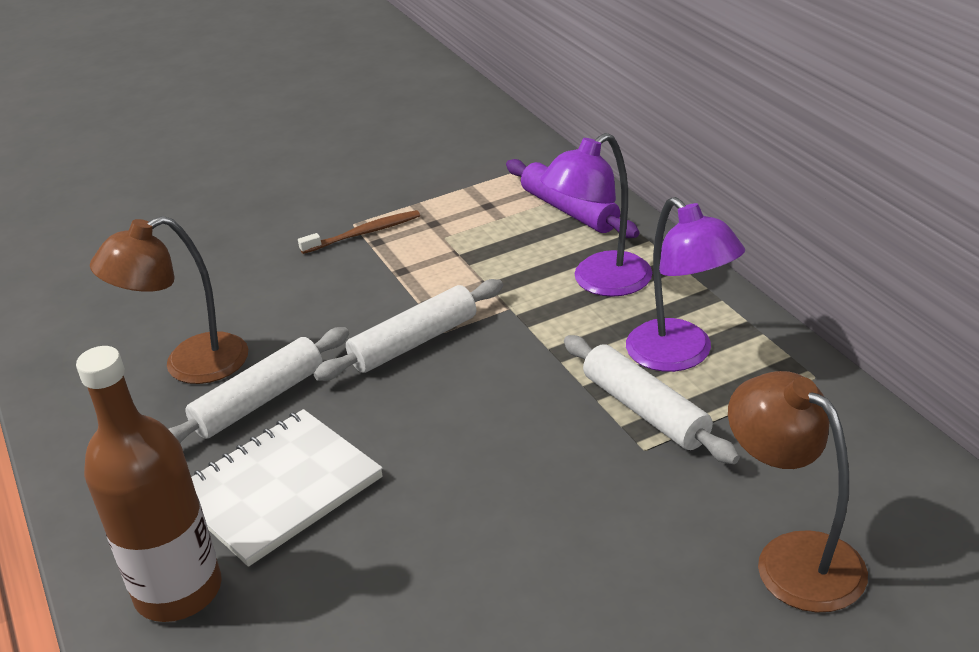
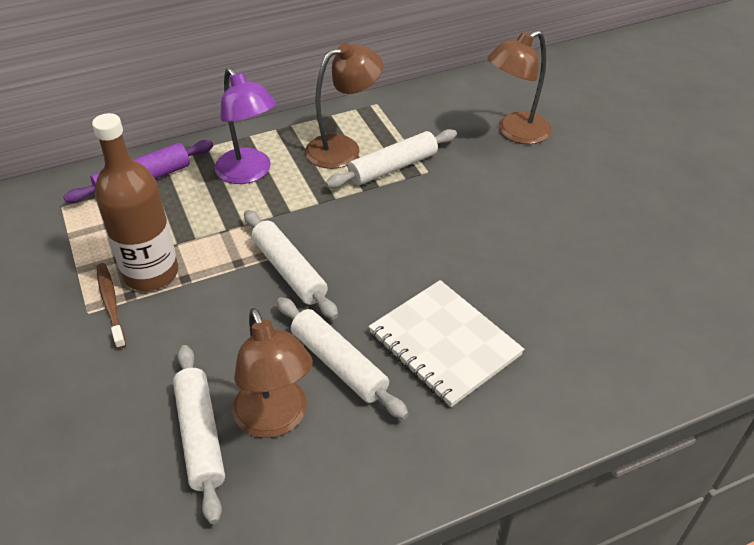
camera: 90 degrees left, 10 degrees up
(178, 591) = (543, 394): brown bottle -> brown bottle (151, 273)
(181, 321) = (200, 436): none -> white rolling pin
(680, 356) = (343, 148): purple lamp -> brown lamp

